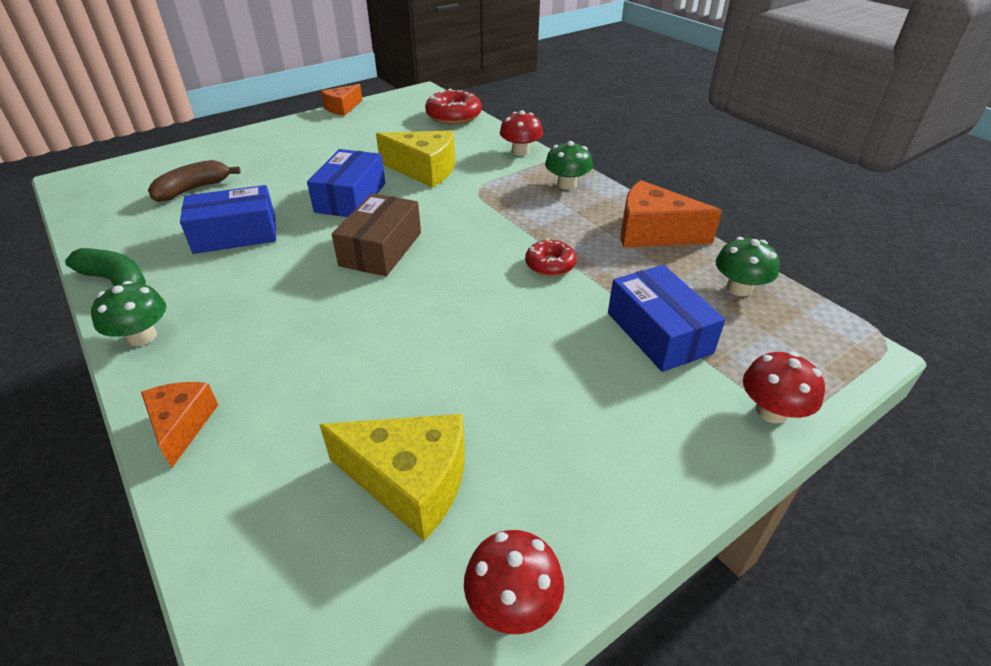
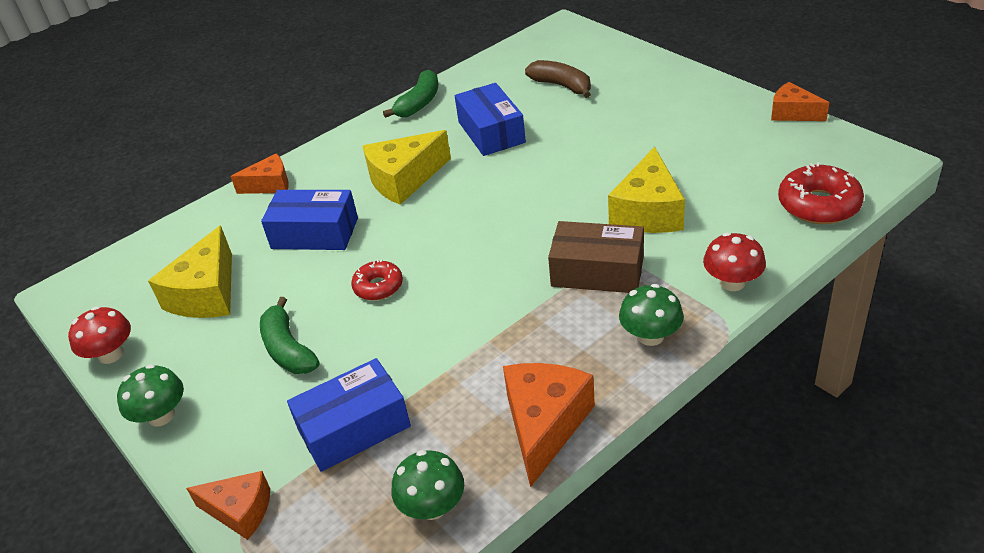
camera: 90 degrees right, 0 degrees up
(142, 336) = (356, 138): green mushroom -> green mushroom (161, 415)
(275, 296) = (404, 179): none -> yellow cheese
(351, 197) = (571, 176): blue box -> blue box (315, 233)
(381, 249) = (479, 218): brown box -> brown box (597, 271)
(542, 386) = (288, 349): none -> green banana
(550, 265) = (465, 337): red donut -> red donut (378, 286)
(771, 411) = (240, 511): red mushroom -> orange cheese

